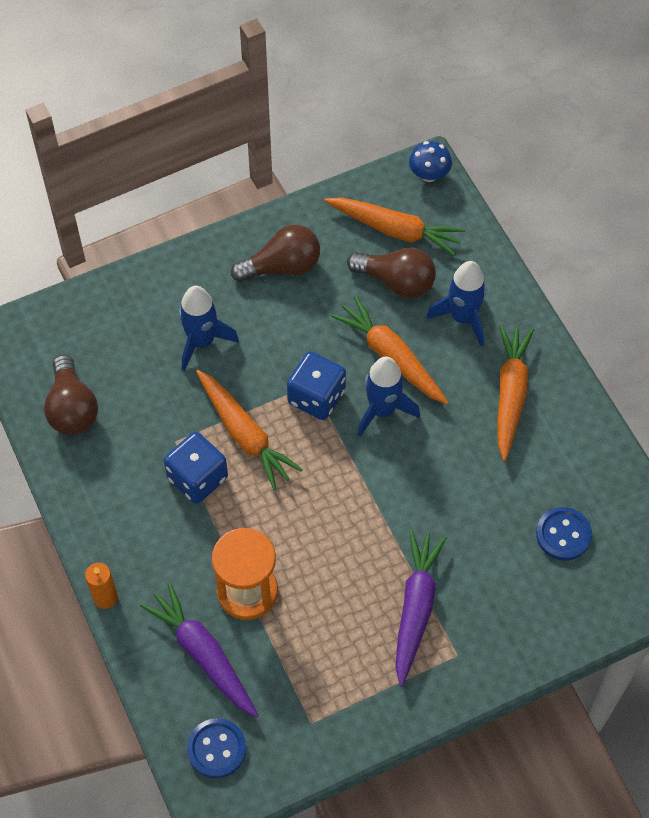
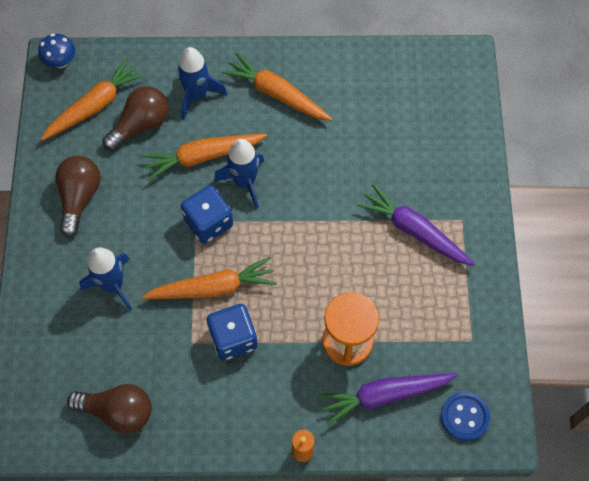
camera: 65 degrees left, 5 degrees up
(563, 535) = (402, 112): blue button -> none

